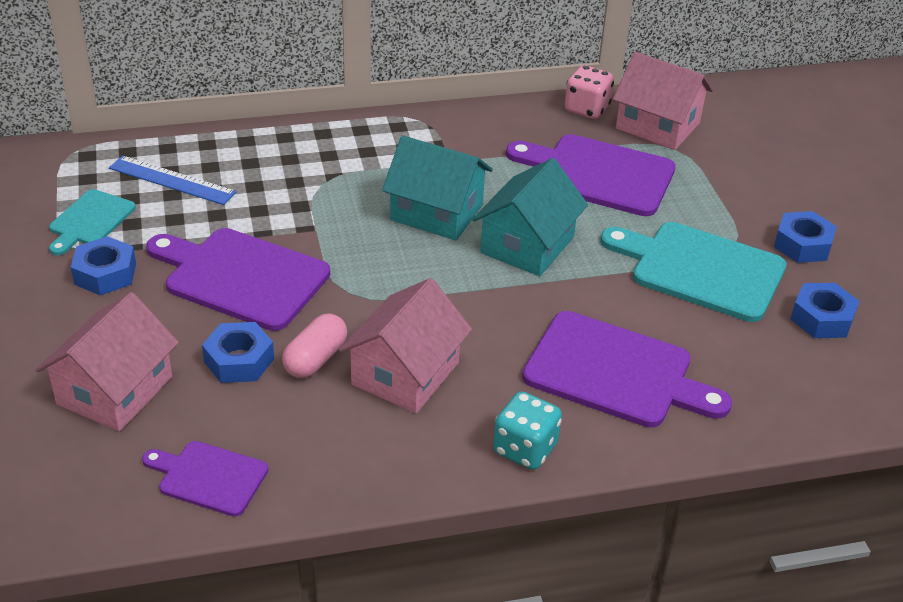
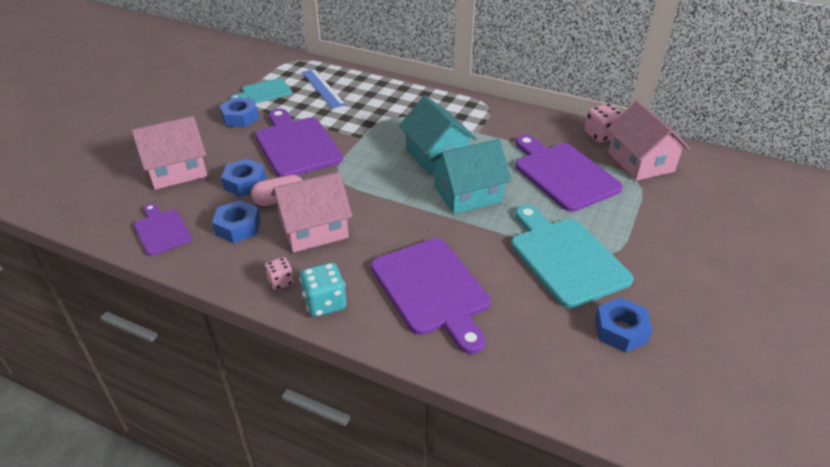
camera: 40 degrees right, 0 degrees up
(446, 454) = (281, 281): none -> pink dice
(802, 244) = (664, 277): blue nut -> blue nut (238, 227)

